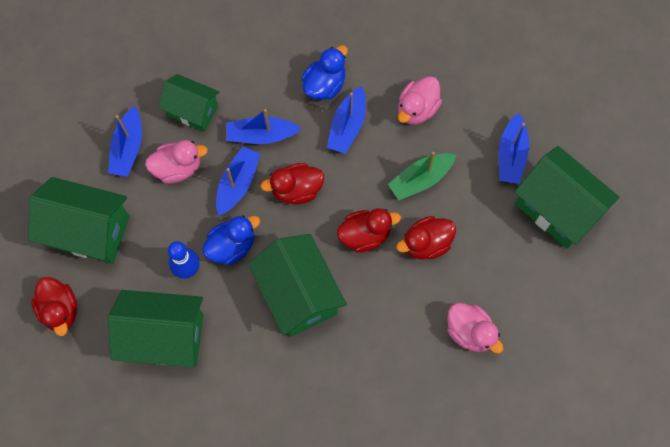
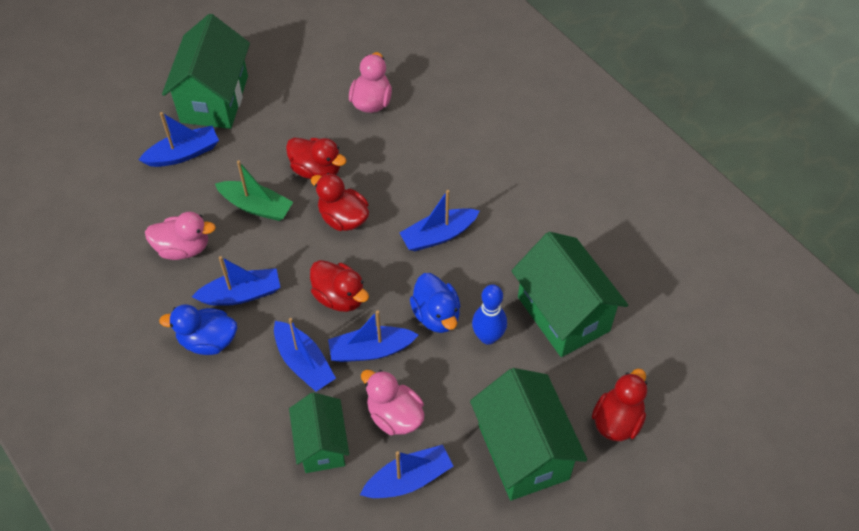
camera: 125 degrees left, 15 degrees down
(232, 246) = (436, 315): blue duck -> blue duck turned 135 degrees counterclockwise
(298, 294) = (438, 235): green house -> blue boat

